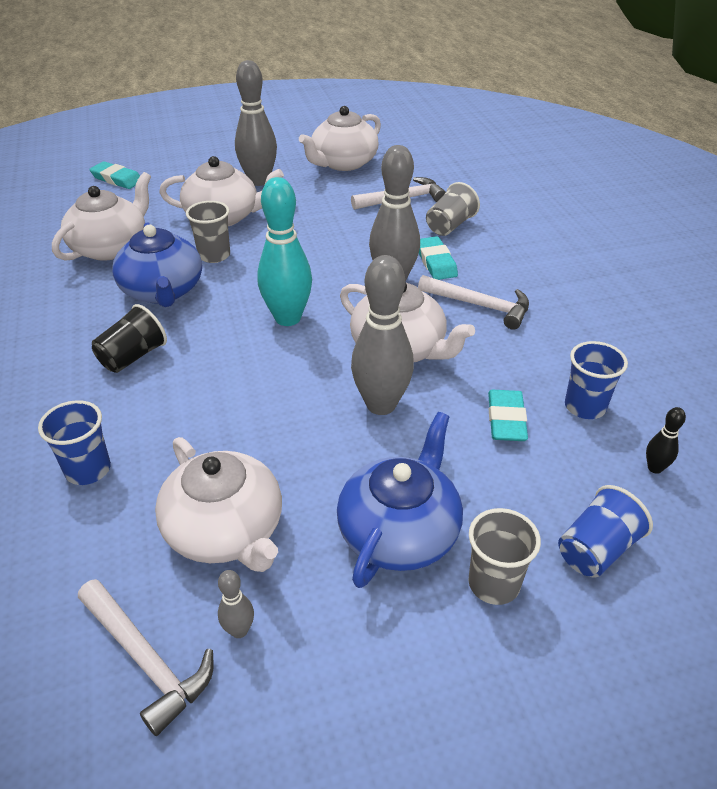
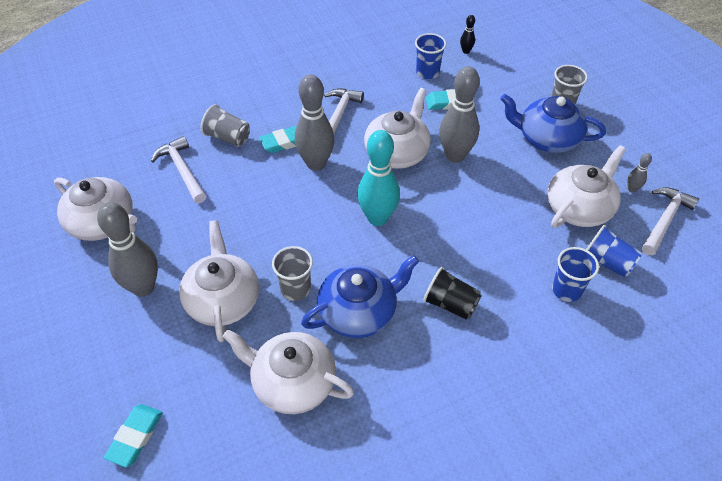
camera: 100 degrees left, 10 degrees up
(596, 549) = (526, 72): blue cup -> blue cup (607, 262)

